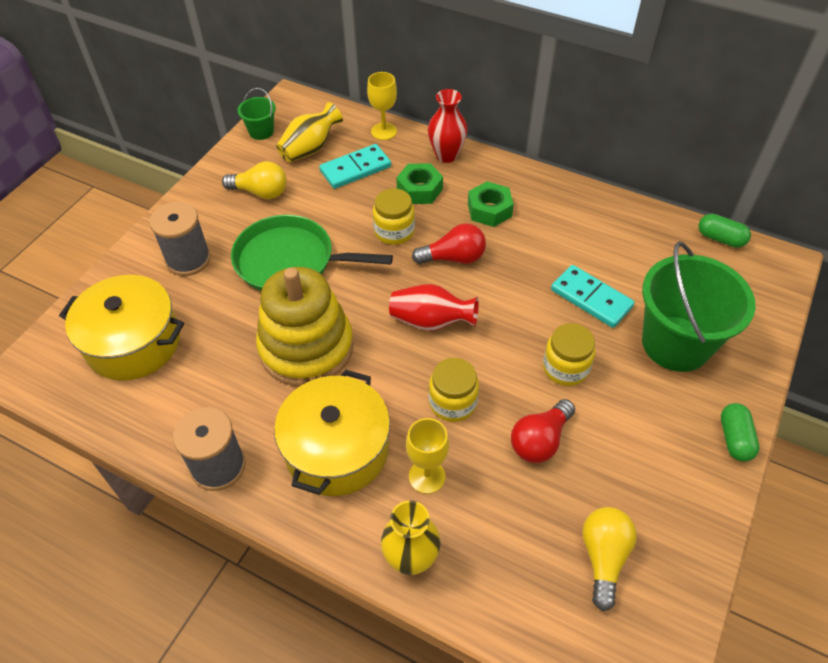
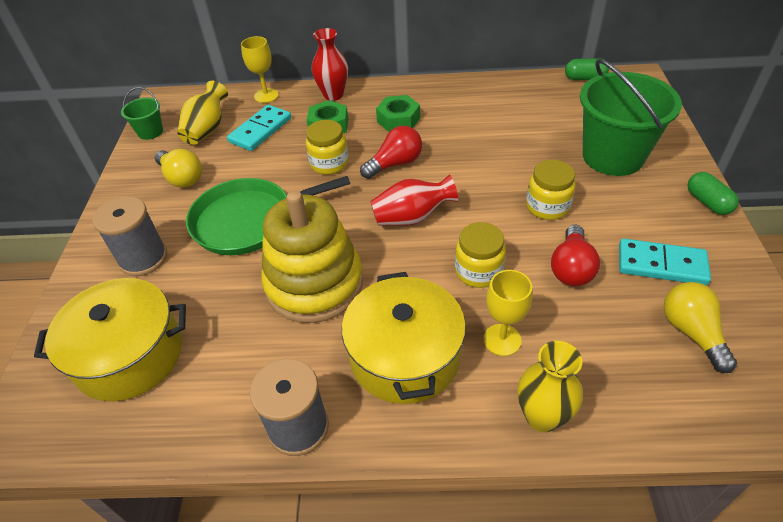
camera: 25 degrees left, 5 degrees down
(261, 192) = (182, 178): yellow light bulb -> yellow light bulb turned 60 degrees clockwise
(591, 298) = (526, 150): turquoise domino -> turquoise domino (661, 264)

